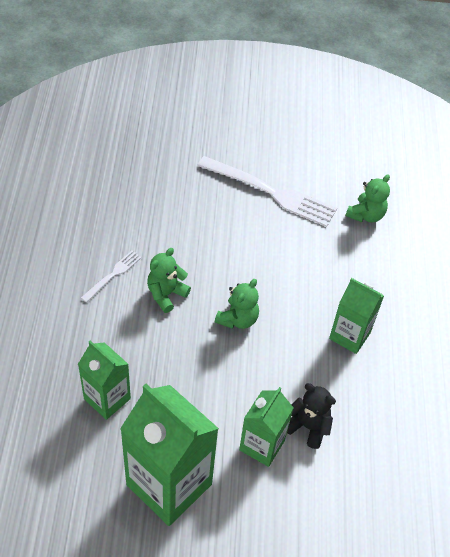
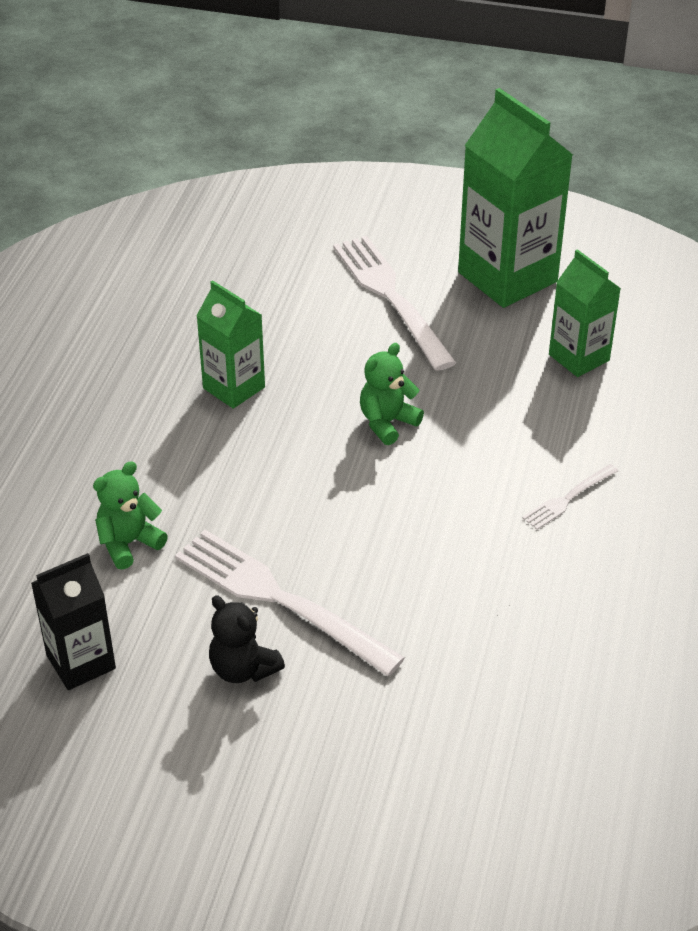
camera: 165 degrees left, 10 degrees down
(166, 294) = (488, 464): green teddy bear -> none
(262, 445) = (390, 297): green carton -> white fork
(308, 426) = (327, 306): black teddy bear -> black teddy bear (243, 669)
(359, 150) = (81, 662): none -> black carton

